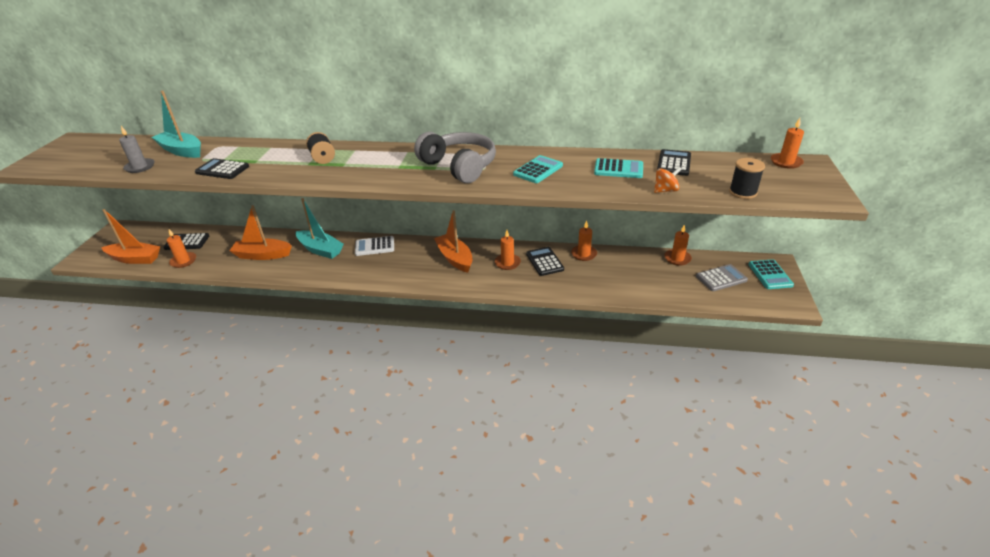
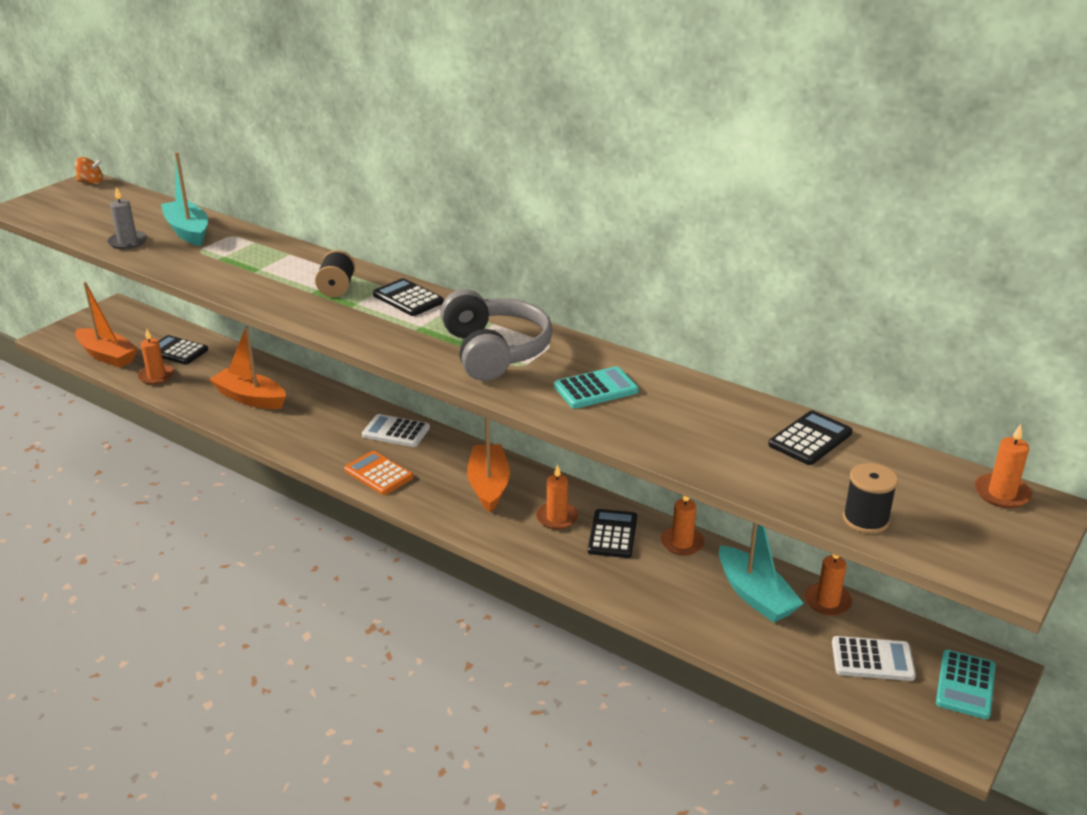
camera: 25 degrees right, 5 degrees down
(222, 170) = (210, 271): black calculator -> black calculator (408, 298)
(320, 250) = (324, 414): turquoise boat -> turquoise boat (755, 595)
(383, 272) = (378, 474): none -> orange calculator
(618, 169) = (713, 423): turquoise calculator -> none
(665, 190) = (747, 478): orange spinning top -> orange spinning top (91, 182)
(721, 278) = (872, 659): grey calculator -> white calculator

